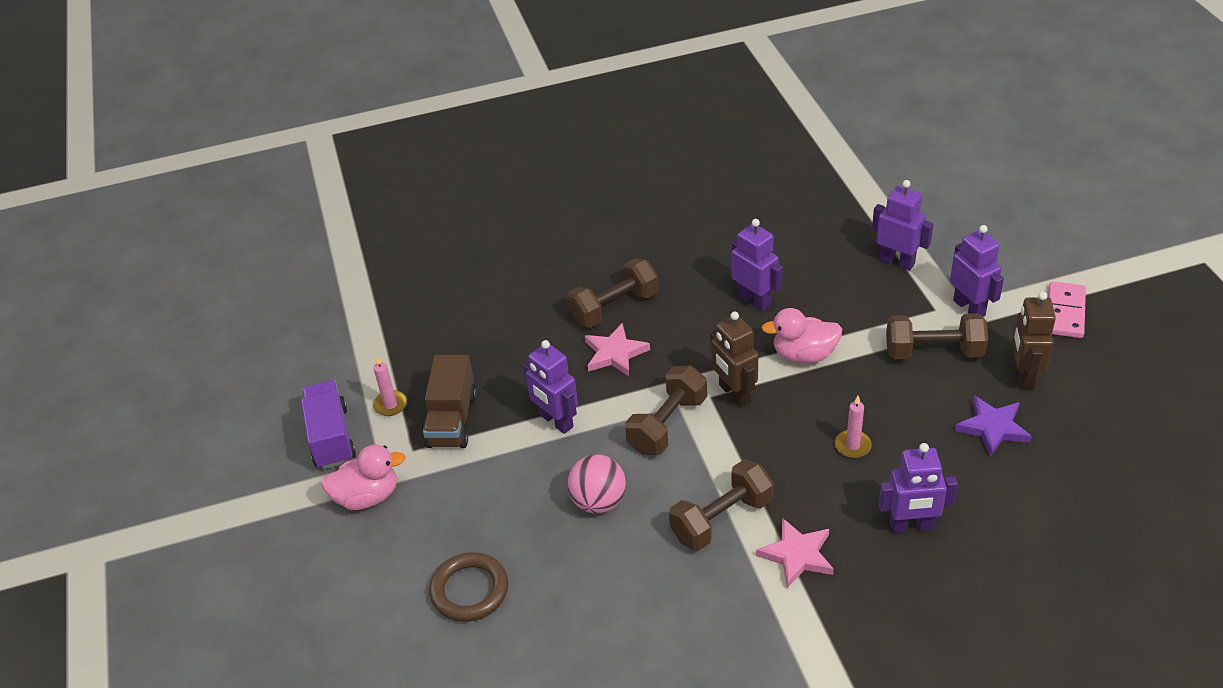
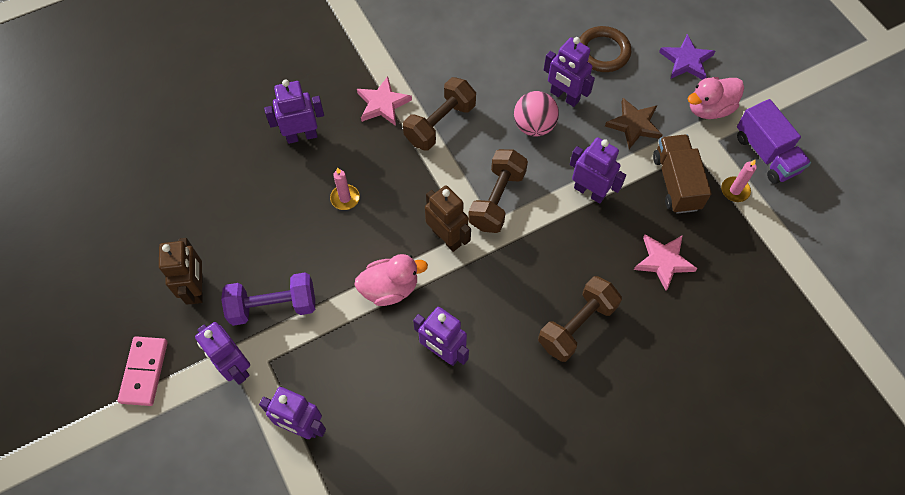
camera: 165 degrees right, 20 degrees up
(471, 488) = (634, 125): none -> brown star
(546, 534) = (564, 96): none -> purple robot
(615, 353) = (560, 269): pink star -> pink star (663, 261)
(933, 352) = (273, 306): brown dumbbell -> purple dumbbell
(993, 427) = (231, 229): purple star -> purple star (686, 61)

